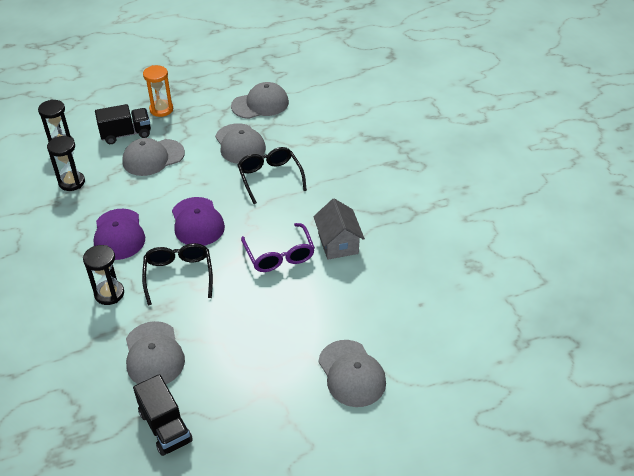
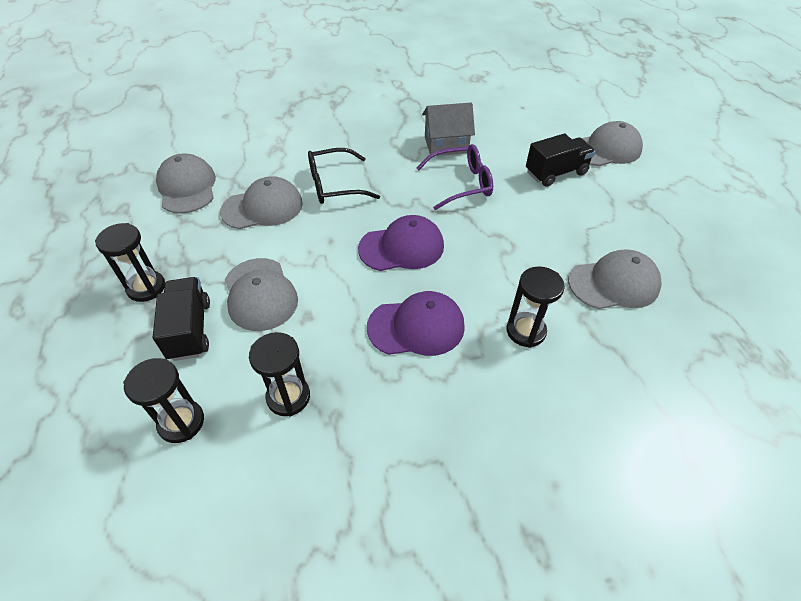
camera: 85 degrees left, 5 degrees up
(161, 109) = (146, 287): orange hourglass -> black hourglass
(165, 427) = (704, 271): black truck -> black truck (556, 173)
(178, 275) = (492, 264): black glasses -> none

